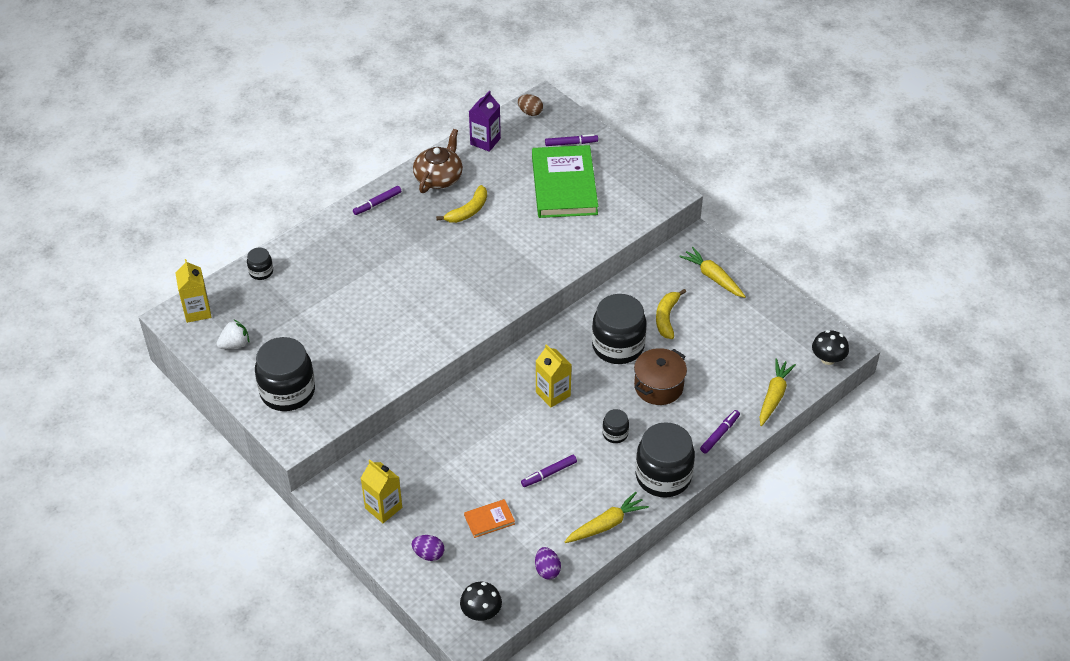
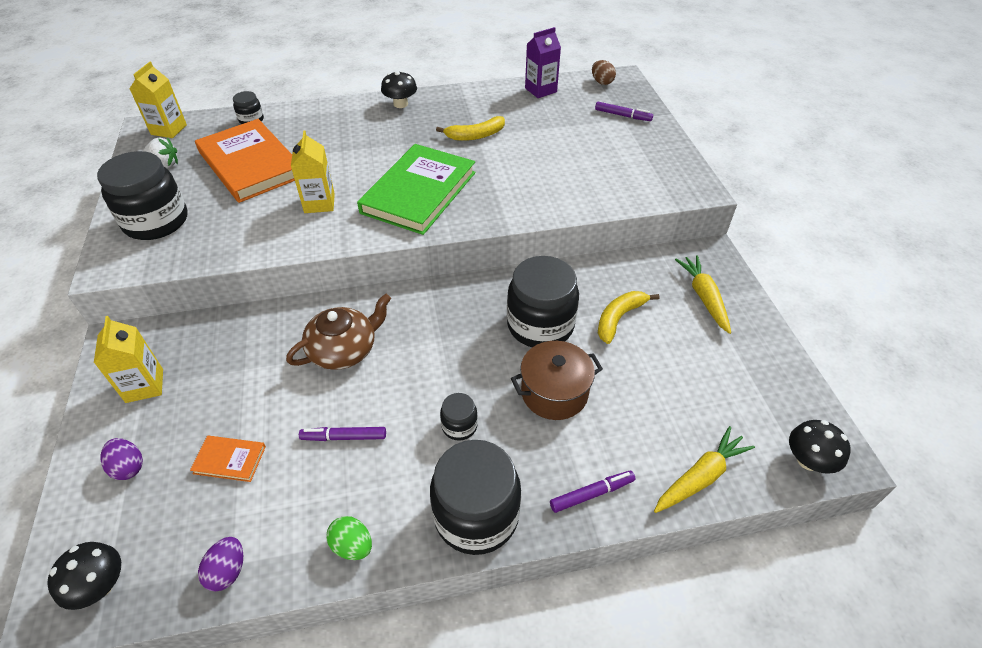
camera: 30 degrees right, 0 degrees up
(308, 313) = (250, 164): none -> orange book
(377, 203) = (400, 104): purple marker -> black mushroom
(439, 177) = (473, 102): brown teapot -> brown teapot (344, 349)
(553, 394) = (427, 345): yellow carton -> yellow carton (319, 203)
(564, 185) = (588, 145): green book -> green book (419, 192)
(606, 524) = (352, 546): yellow carrot -> green egg

